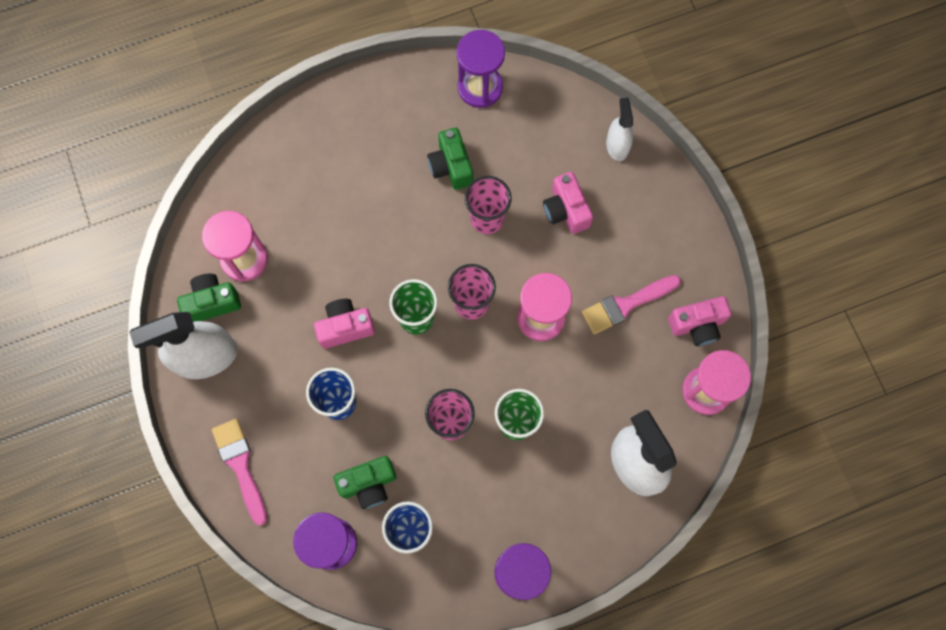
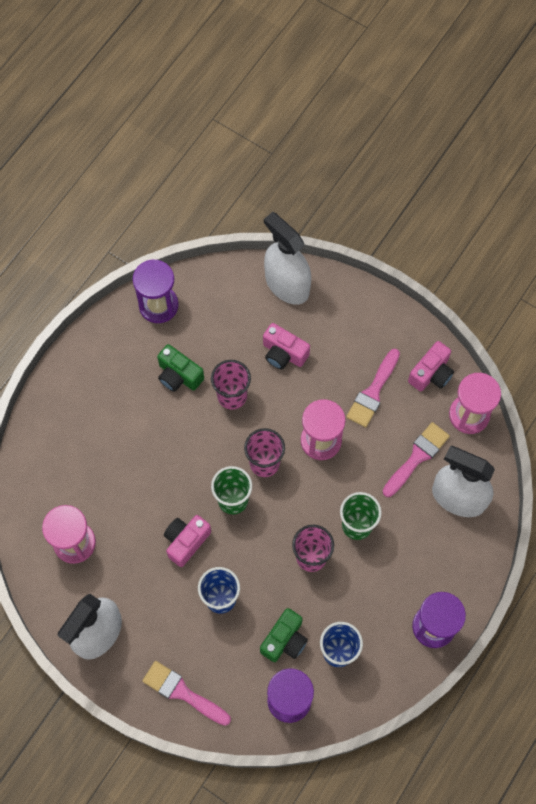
camera: 35 degrees left, 5 degrees down
(212, 302) = (73, 590): green camera -> none
(617, 146) = (287, 285): white spray bottle -> white spray bottle, size x1.80
(623, 397) = (417, 457): none -> pink brush

